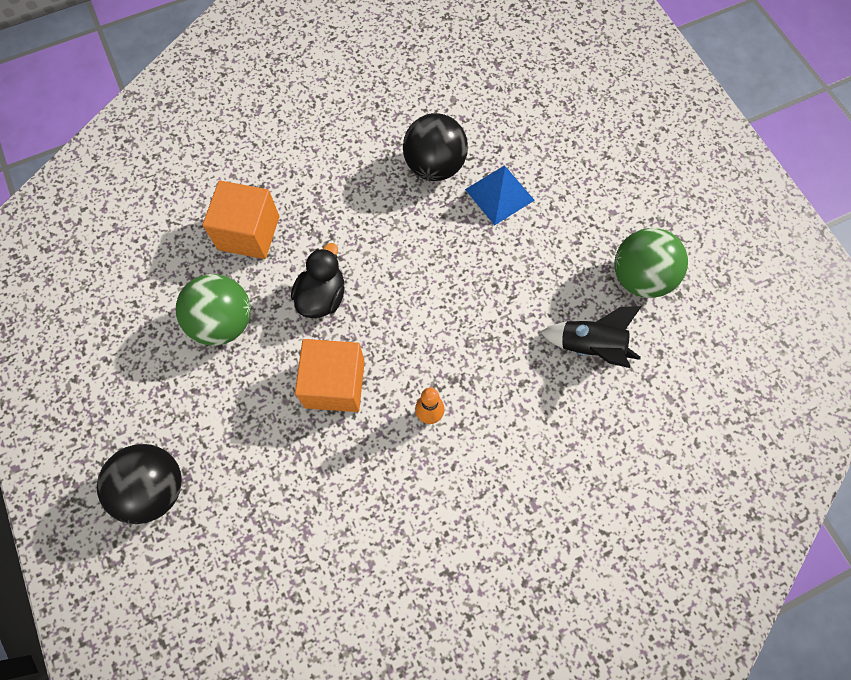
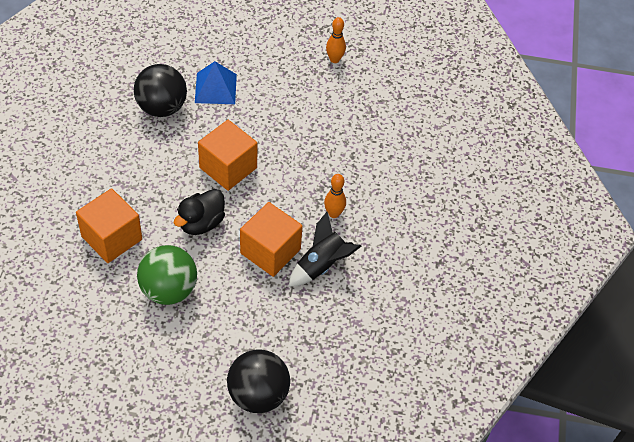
camera: 60 degrees left, 15 degrees down
(322, 297) = (201, 223): black duck -> black duck turned 105 degrees counterclockwise
(408, 274) = (228, 168): none -> orange cube
(590, 346) = (357, 110): black rocket -> black rocket (321, 265)
(640, 277) = (334, 59): green ball -> orange bowling pin

